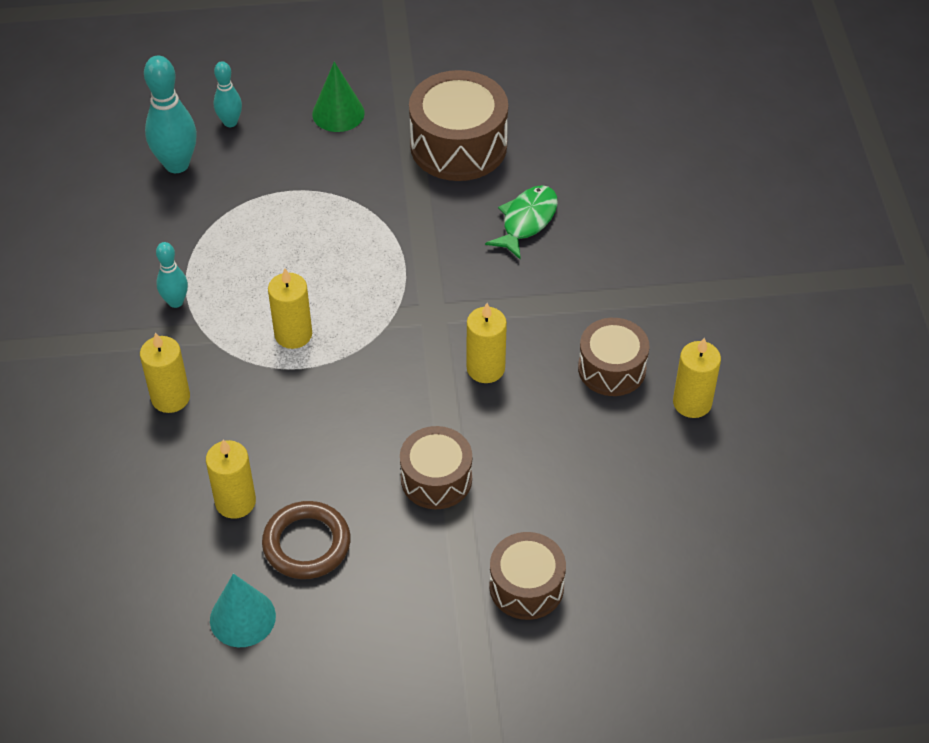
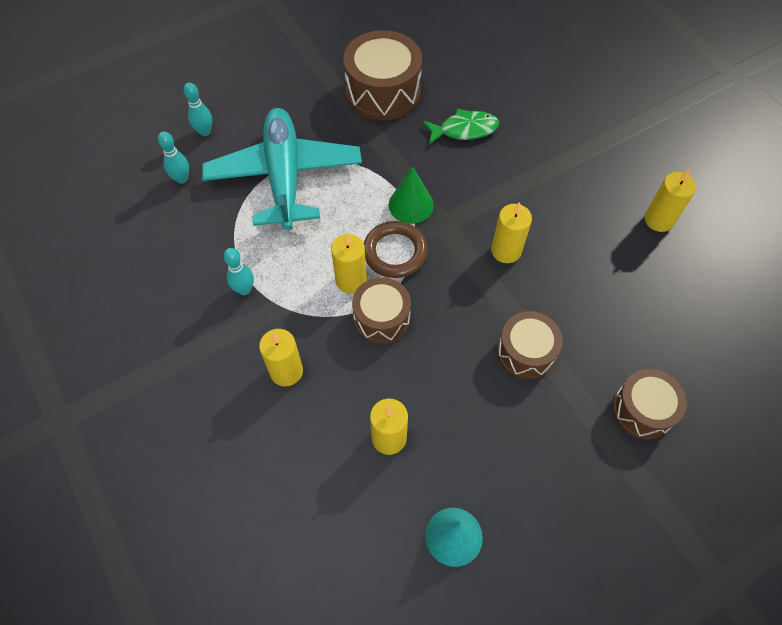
camera: 25 degrees left, 10 degrees up
(177, 164) = (182, 179): turquoise bowling pin -> turquoise bowling pin, size x0.57
(288, 200) = (284, 176): none -> turquoise plane
(306, 544) = (464, 449): brown ring -> brown ring (395, 252)
(338, 113) = (282, 97): green cone -> green cone (411, 205)
(527, 221) = (464, 130): green fish -> green fish turned 75 degrees clockwise
(612, 368) = (590, 216): brown drum -> brown drum (381, 318)

